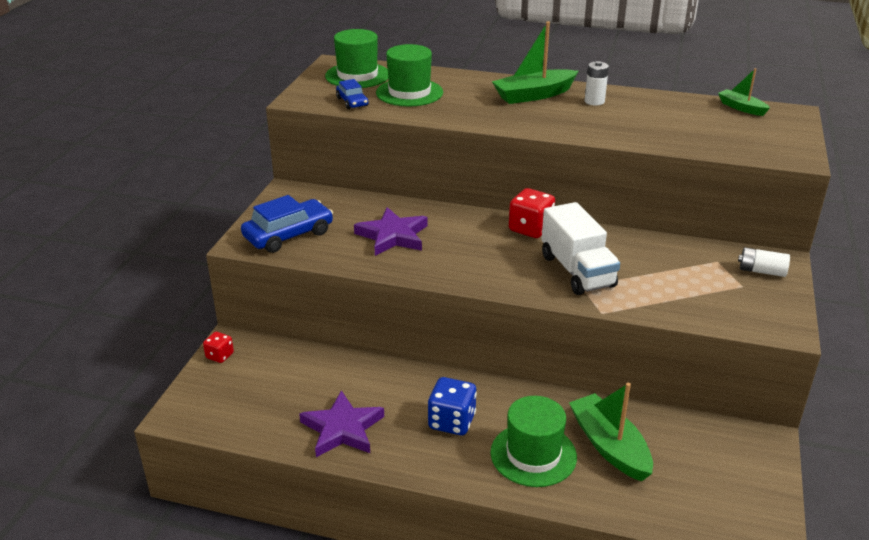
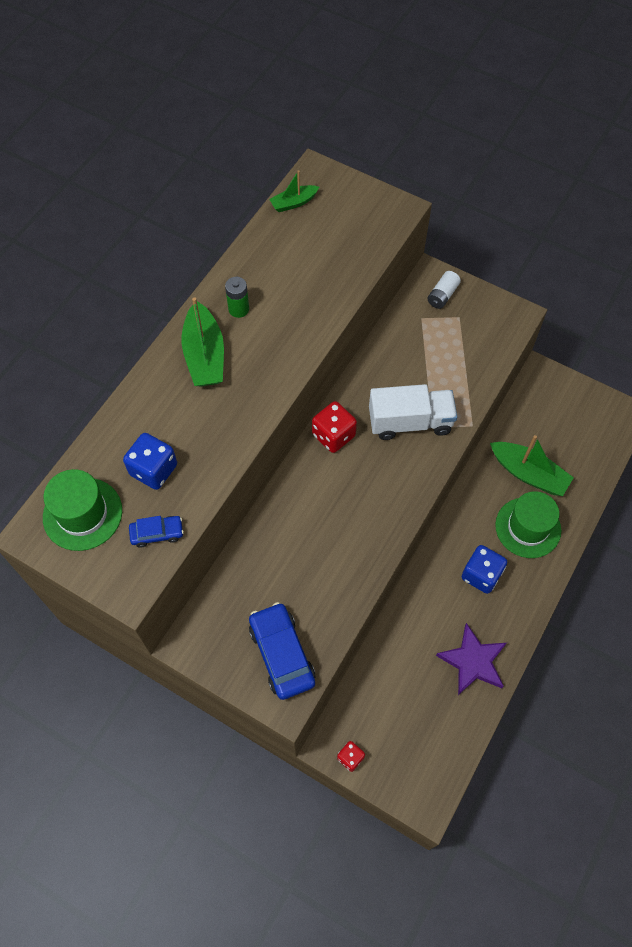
camera: 75 degrees left, 30 degrees up
(393, 236) = (312, 556): purple star -> none
(409, 92) = (153, 470): green hat -> blue dice
(594, 101) = (238, 309): white battery -> green battery
(609, 446) = (528, 473): green boat -> green boat turned 135 degrees counterclockwise

